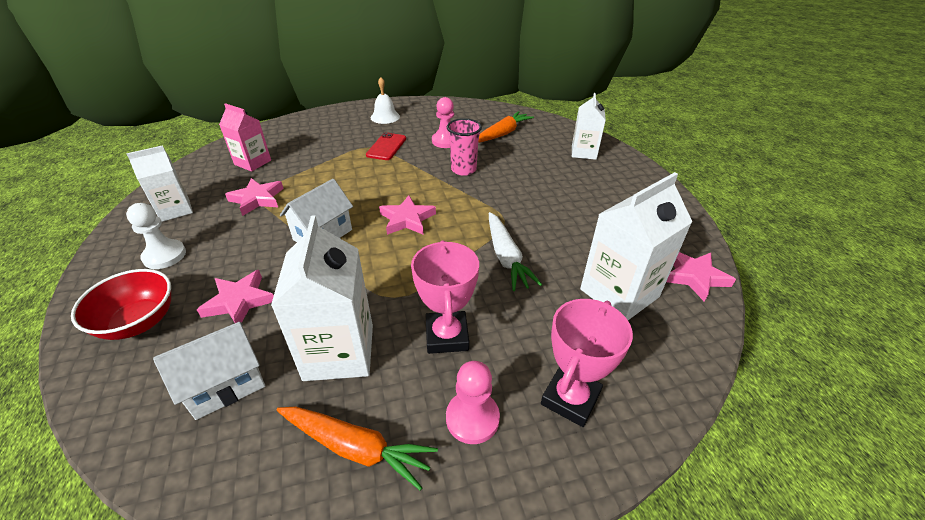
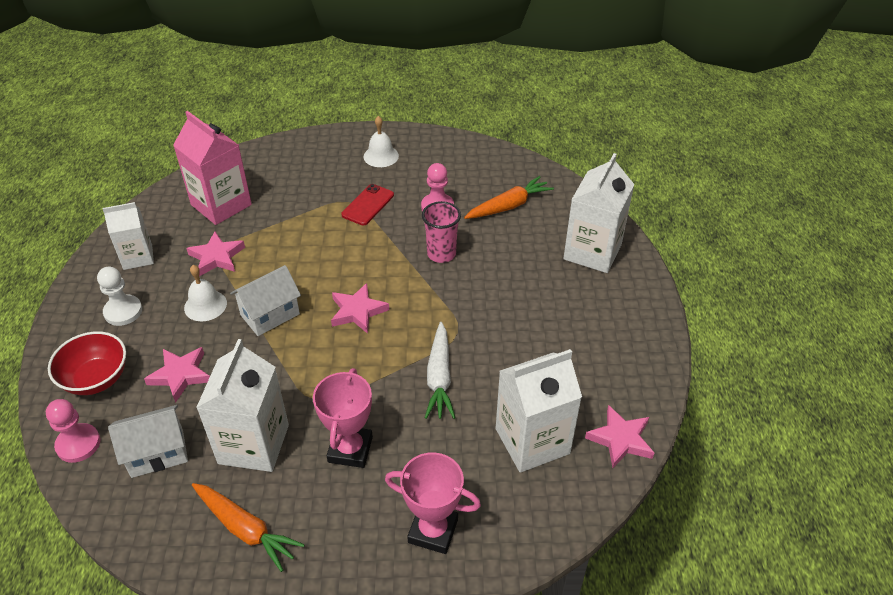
camera: 15 degrees right, 5 degrees up
(253, 162) = (221, 205): pink carton -> pink carton, size x1.58
(254, 237) = (205, 305): none -> white bell
(472, 418) = (344, 528): pink pawn -> pink pawn (78, 444)
(570, 398) = (433, 531): pink trophy -> pink trophy turned 60 degrees clockwise
(583, 152) = (592, 252): white carton -> white carton, size x1.58

